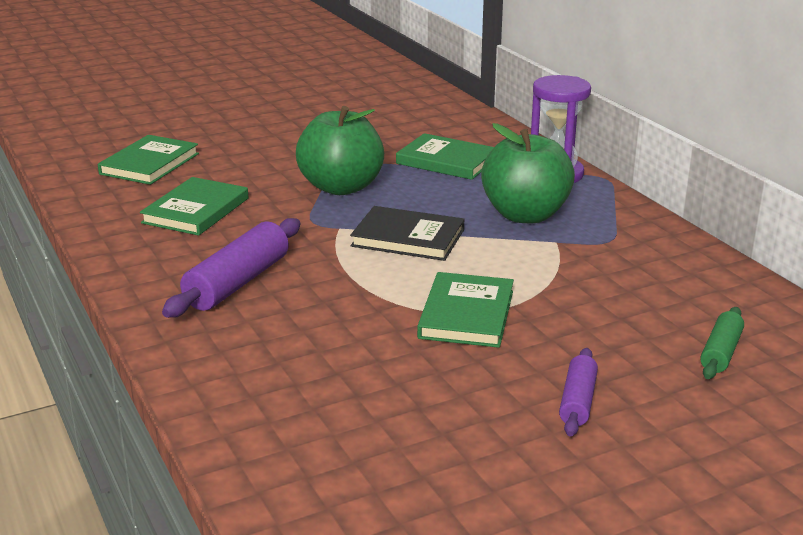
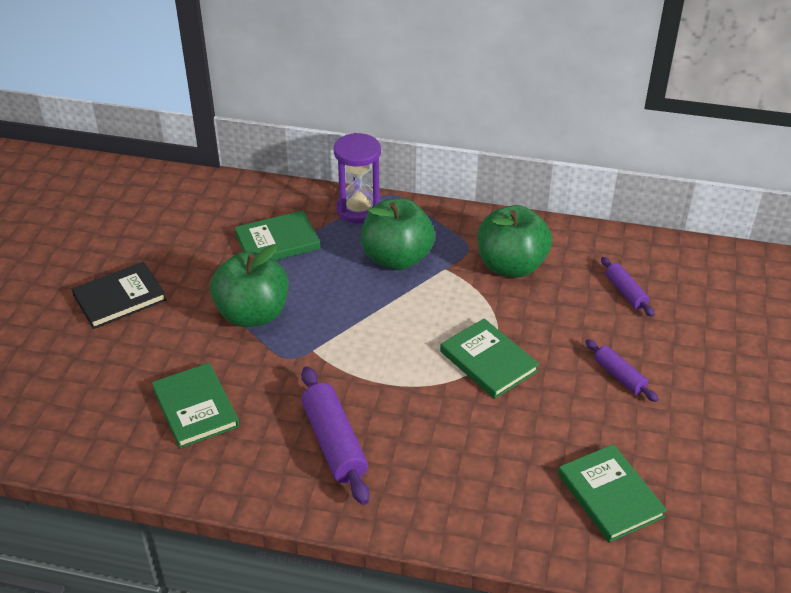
camera: 50 degrees left, 15 degrees up
(149, 164) = (74, 392): green book -> green book (610, 495)
(408, 238) = (366, 327): black book -> black book (120, 298)
(627, 271) = (511, 266): none -> green apple
(720, 352) = (625, 292): green rolling pin -> purple rolling pin

